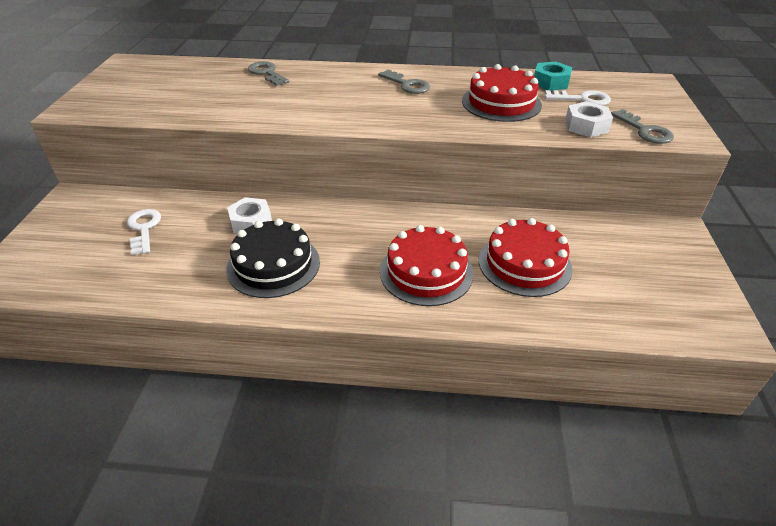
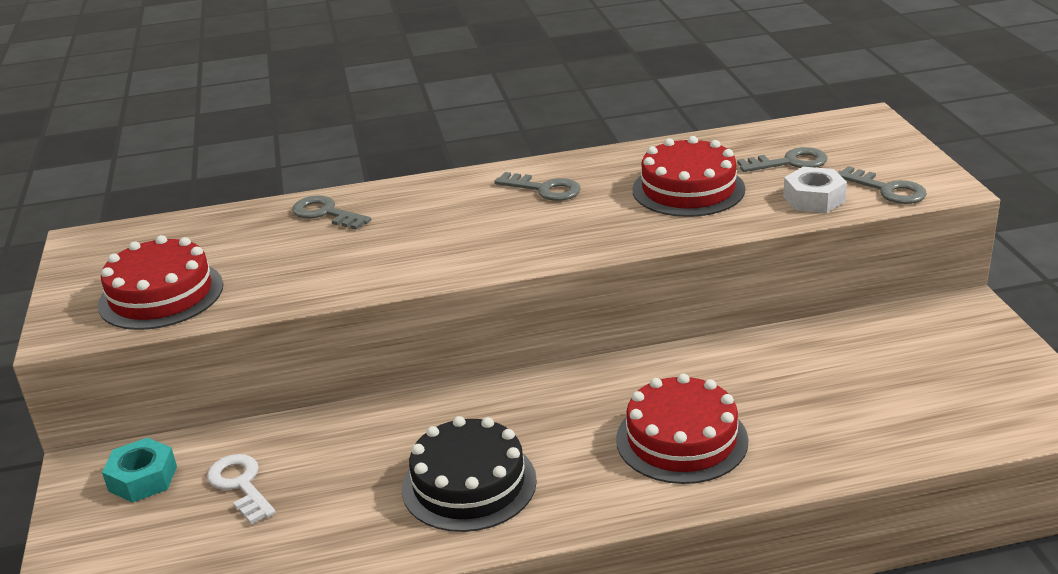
camera: 15 degrees left, 10 degrees down
(251, 222) = (397, 436): white nut -> none
(524, 264) = (801, 397): red cake -> red cake (161, 295)
(550, 82) = (736, 146): turquoise nut -> turquoise nut (142, 479)
(582, 99) = (789, 162): white key -> grey key

